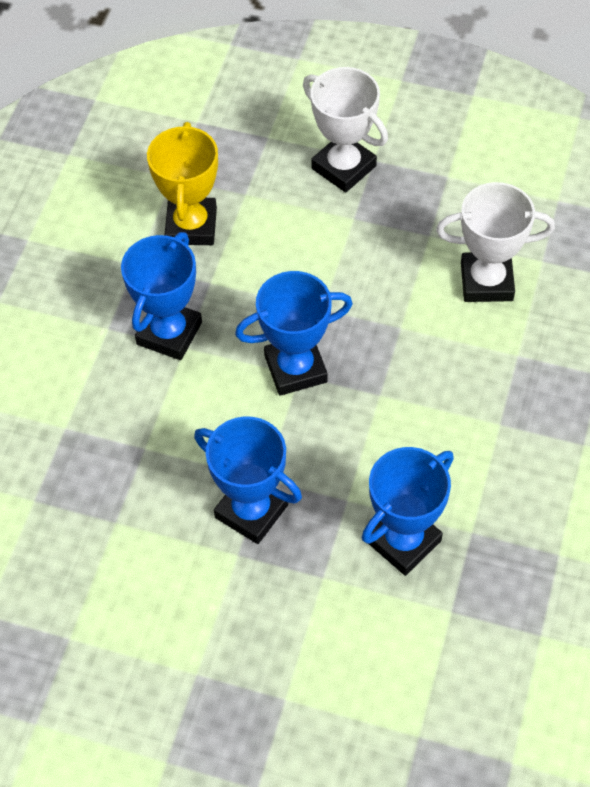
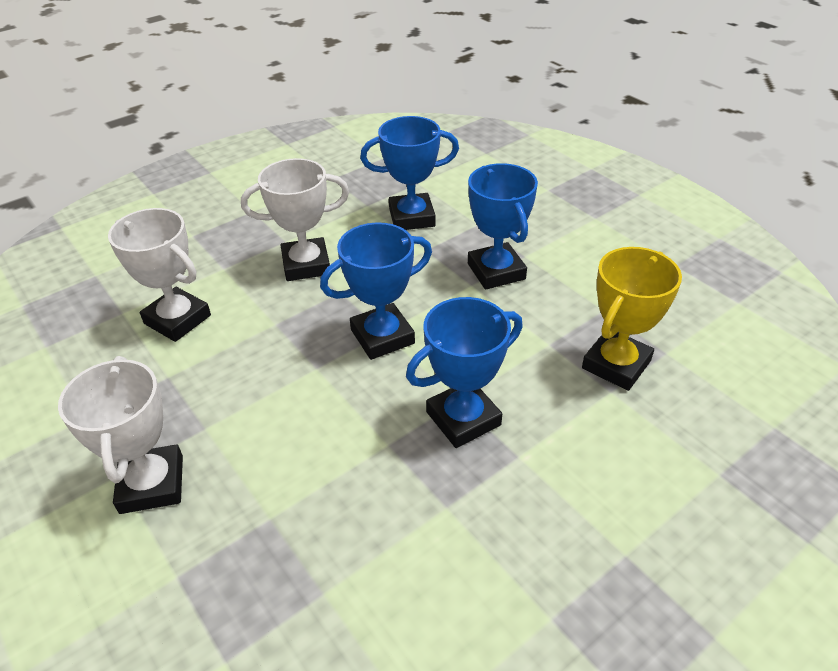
camera: 145 degrees left, 15 degrees down
(191, 226) = (355, 514): yellow trophy -> yellow trophy (616, 364)
(295, 369) = (382, 336): blue trophy -> blue trophy turned 45 degrees counterclockwise
(444, 406) = (306, 265): none -> white trophy

